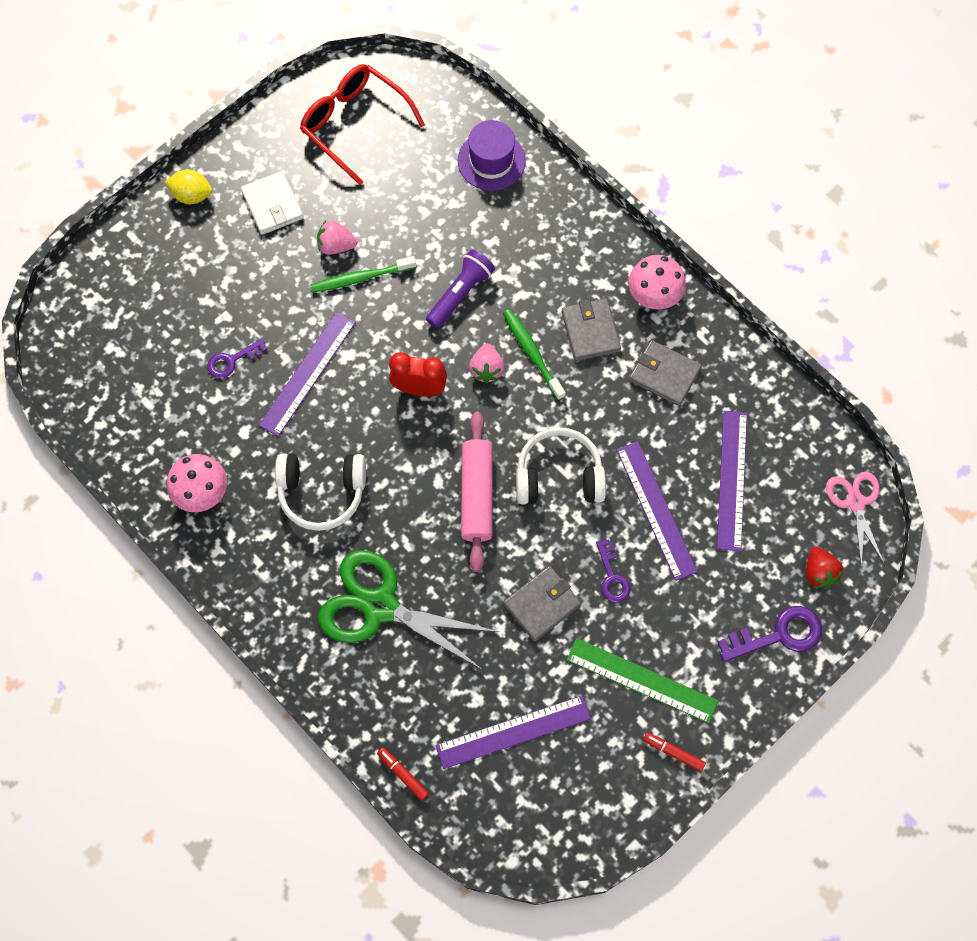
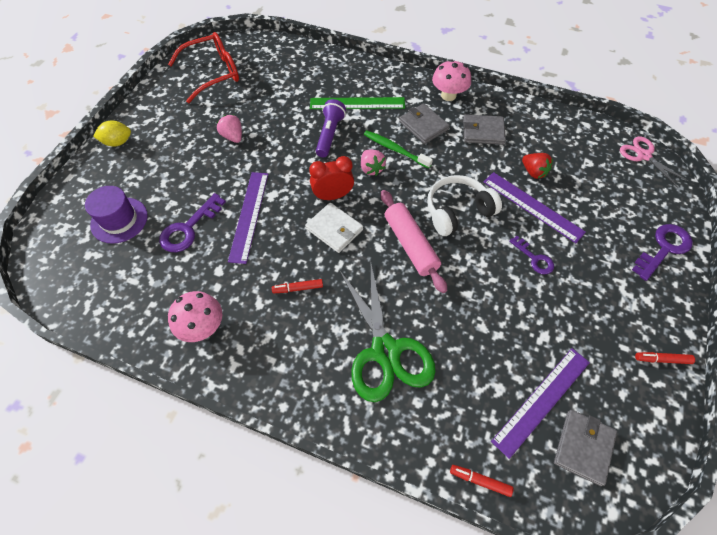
camera: 25 degrees left, 10 degrees down
(232, 361) = (188, 228): purple key -> purple key, size x1.59
(272, 205) = (178, 129): white wallet -> white wallet (334, 229)
(322, 492) = (298, 288): white headphones -> red marker
(336, 246) = (233, 137): pink strawberry -> pink strawberry turned 75 degrees clockwise
(354, 124) = (213, 73): red glasses -> red glasses turned 135 degrees clockwise
(361, 278) = (259, 148): green toothbrush -> none
(380, 606) = (385, 351): green scissors -> green scissors turned 105 degrees counterclockwise
(491, 161) = (309, 64): purple hat -> purple hat (119, 220)
(542, 604) = (500, 297): grey wallet -> grey wallet (583, 447)
(642, 680) = (603, 318): green ruler -> green ruler (357, 103)
(731, 480) = (564, 171): purple ruler -> none
(819, 572) = (656, 201): red strawberry -> red strawberry (533, 172)

